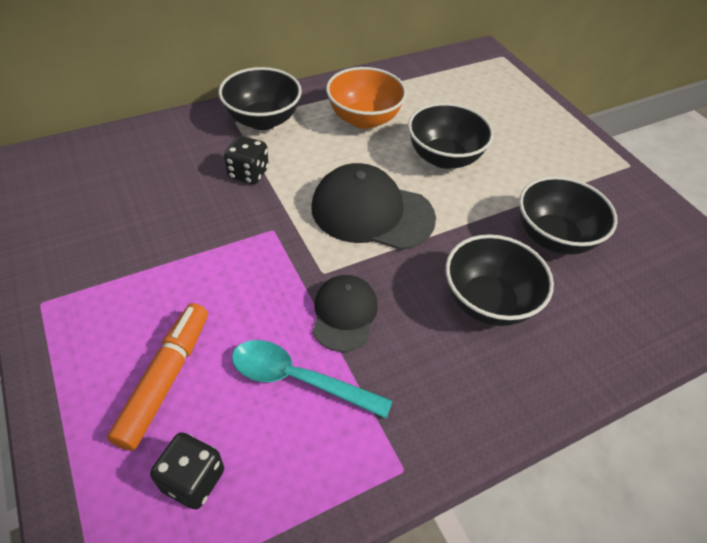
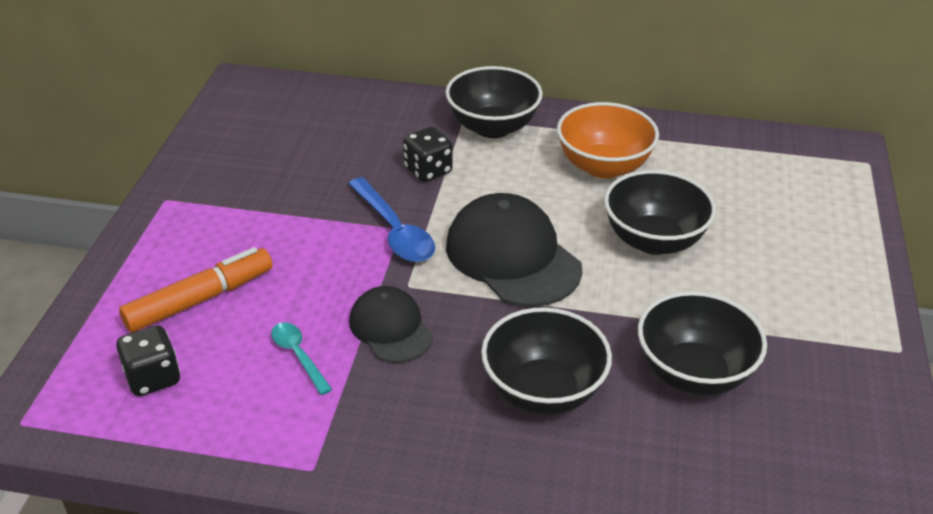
camera: 40 degrees right, 10 degrees down
(270, 234) = (394, 231): none -> blue spoon
(298, 379) = (298, 355): turquoise spoon -> turquoise spoon, size x0.60
(344, 314) = (390, 328): black cap -> black cap turned 75 degrees counterclockwise

